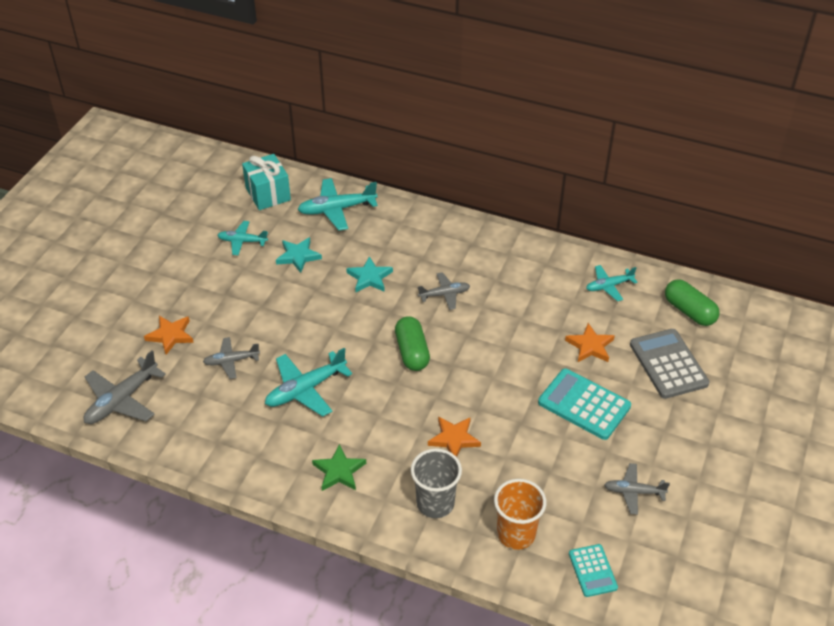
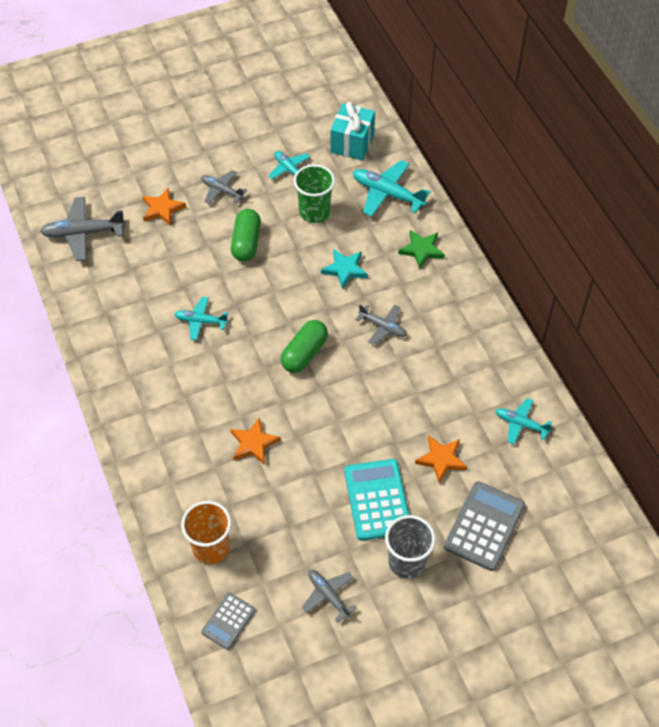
camera: 45 degrees right, 10 degrees up
(231, 361) = (178, 260): grey plane -> grey plane (221, 190)
(298, 256) = (314, 212): turquoise star -> green cup
(305, 389) = (201, 321): turquoise plane -> turquoise plane, size x0.62
(339, 471) = (153, 399): green star -> green star (421, 250)
(435, 503) = (186, 478): grey cup -> grey cup (407, 562)
(592, 571) = (228, 621): turquoise calculator -> grey calculator
(689, 311) = (560, 499): green capsule -> green capsule (246, 243)

